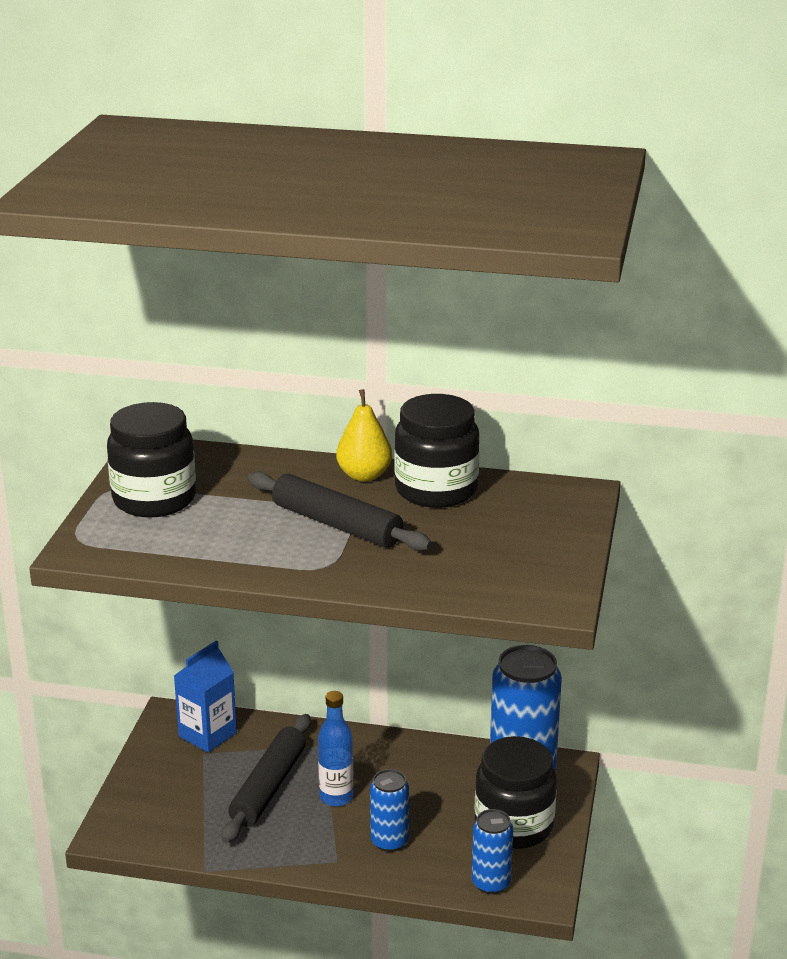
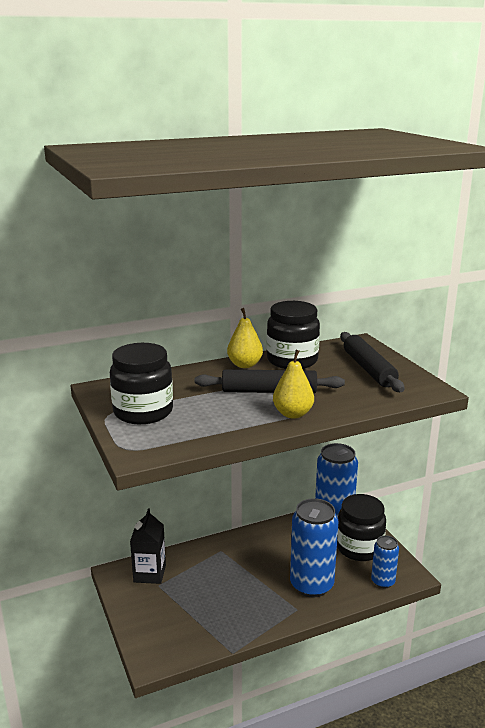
camera: 35 degrees left, 5 degrees down
(207, 735) = (149, 573): blue carton -> black carton
(268, 787) = (216, 587): black rolling pin -> black rolling pin (368, 369)
(317, 566) = (293, 414): none -> yellow pear
(336, 797) = (258, 575): blue bottle -> none
(389, 841) = (311, 585): blue can -> blue can, size x1.84

